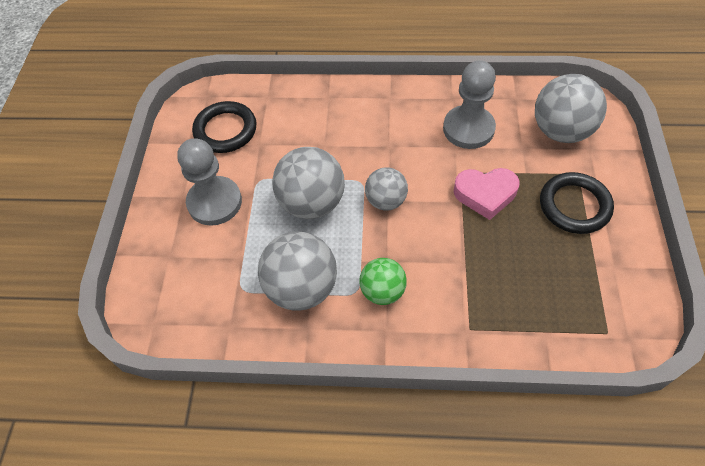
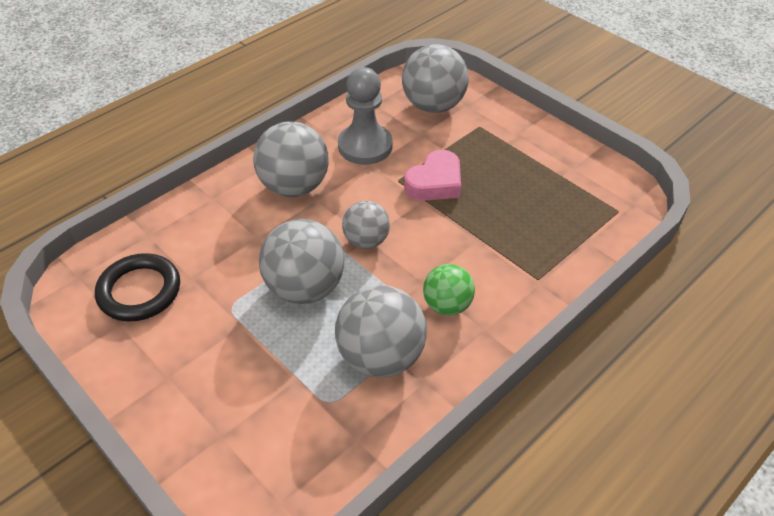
camera: 50 degrees left, 10 degrees down
(214, 202) = (209, 356): grey pawn -> none
(386, 125) = (294, 186): none -> grey ball
(574, 206) = (502, 148): black ring -> none

